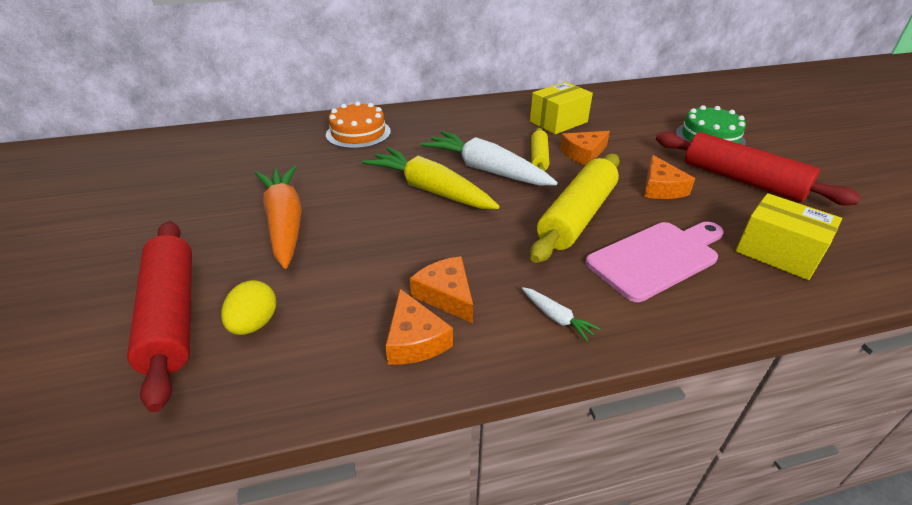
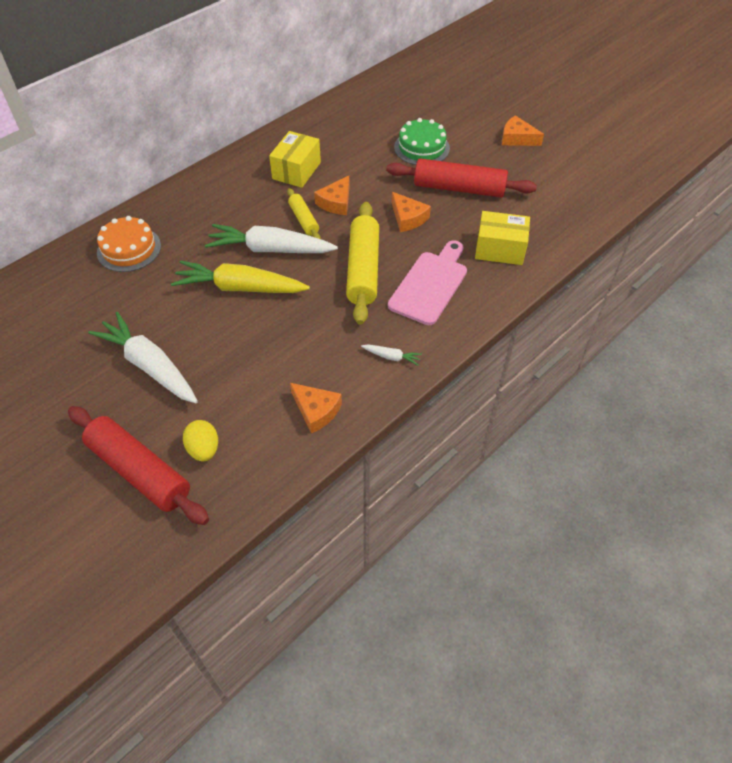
camera: 30 degrees left, 15 degrees up
(285, 222) = (149, 365): orange carrot -> white carrot
(446, 295) = (314, 372): orange cheese -> orange cheese (517, 138)

